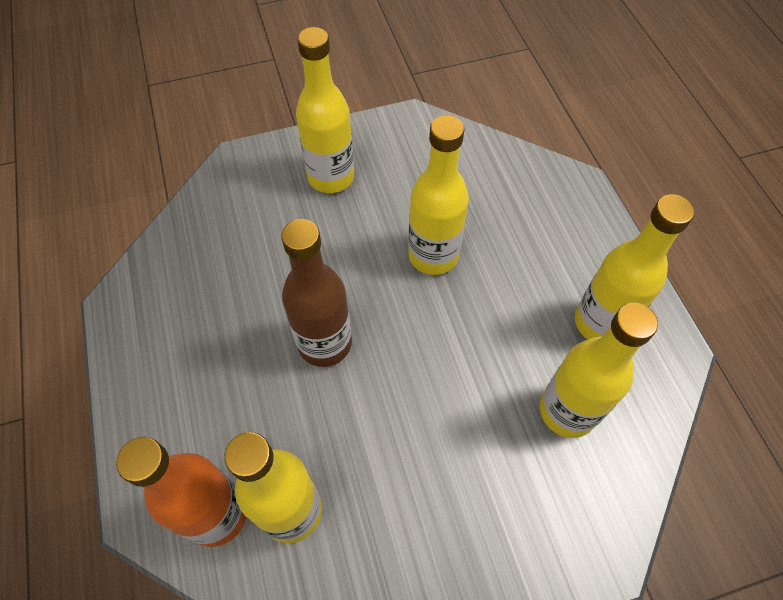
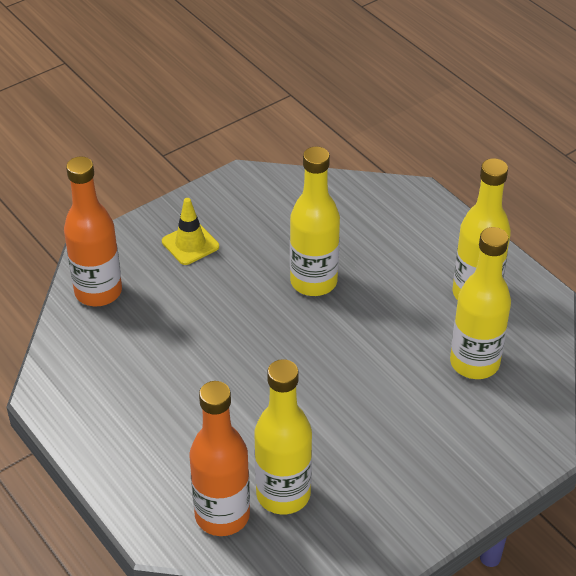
camera: 20 degrees left, 15 degrees down
(222, 204) = (98, 292): none -> orange bottle
(324, 343) = (251, 372): brown bottle -> none
(331, 177) = (190, 244): yellow bottle -> yellow traffic cone

